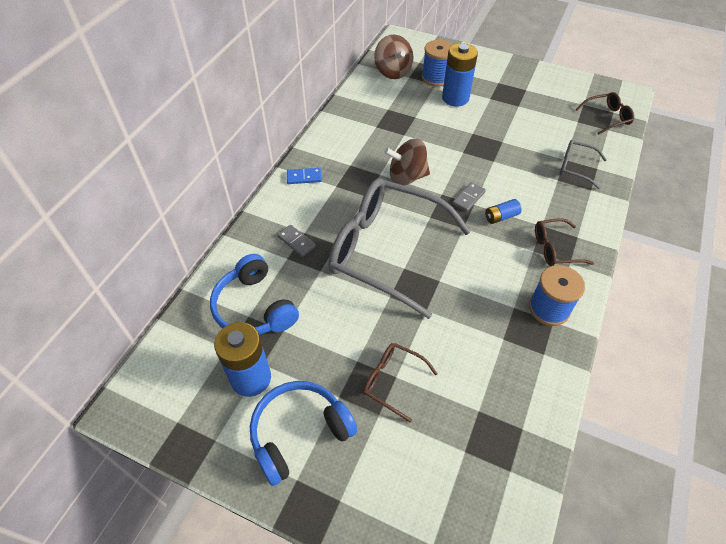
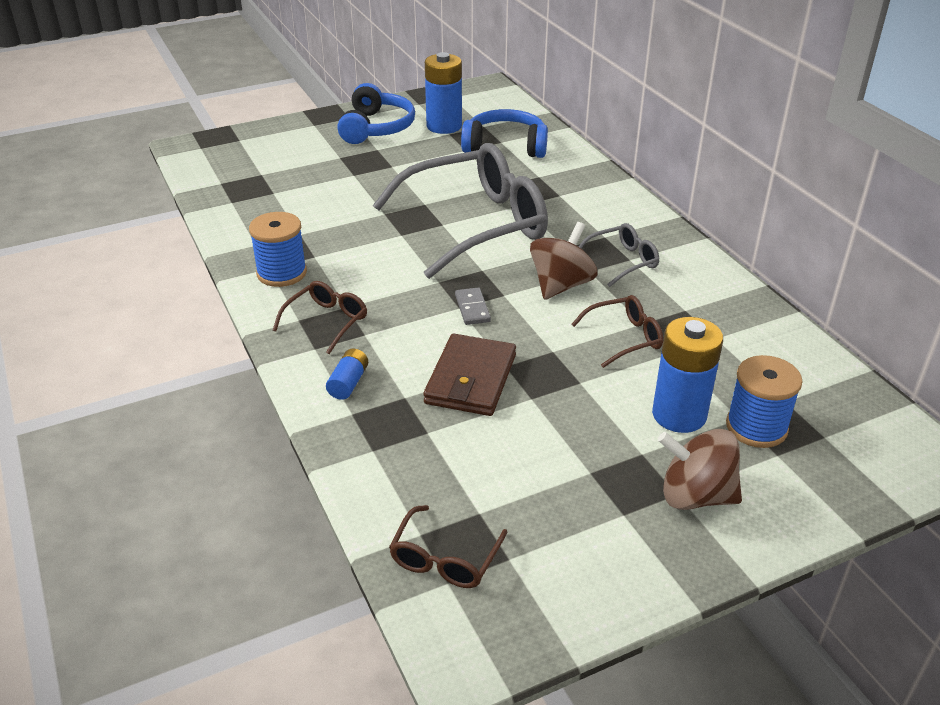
camera: 130 degrees right, 15 degrees down
(296, 242) = (553, 187): grey domino -> none
(304, 177) = (642, 224): blue domino -> none
(392, 381) = (353, 172): brown glasses -> brown glasses (625, 338)
(393, 72) = (815, 391): brown spinning top -> brown spinning top (695, 496)
(501, 217) = (416, 314): blue battery -> blue battery (348, 383)
(518, 166) = (471, 379): none -> brown wallet
(575, 167) = (401, 429): grey glasses -> grey glasses (623, 261)

